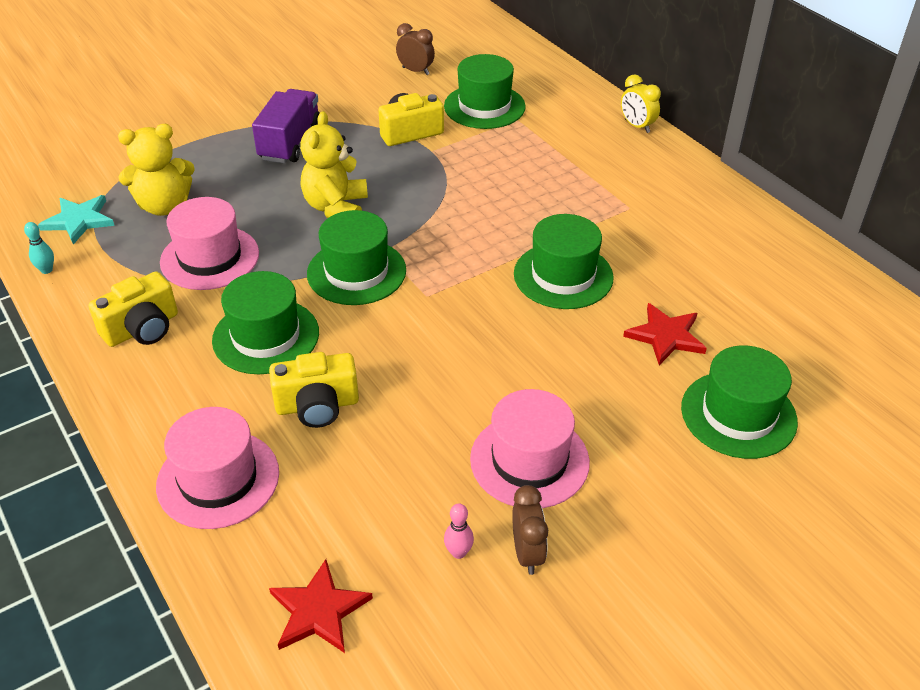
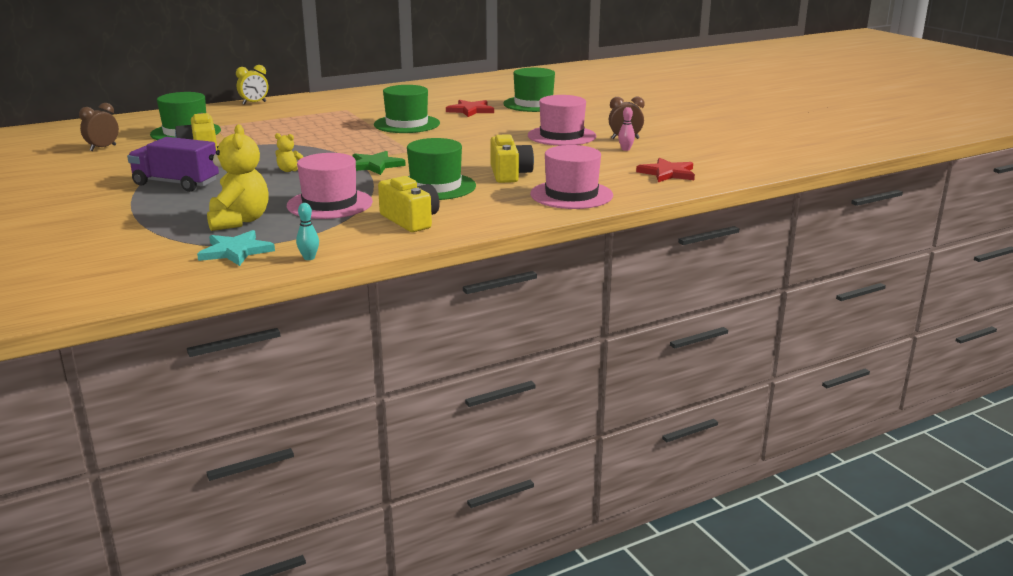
camera: 85 degrees left, 20 degrees down
(336, 207) = (289, 170): yellow teddy bear -> yellow teddy bear, size x0.48
(356, 272) = (375, 165): green hat -> green star

